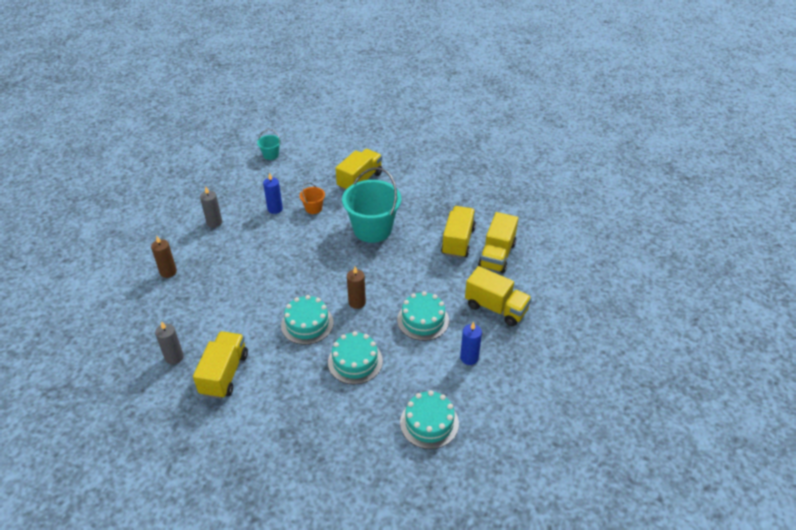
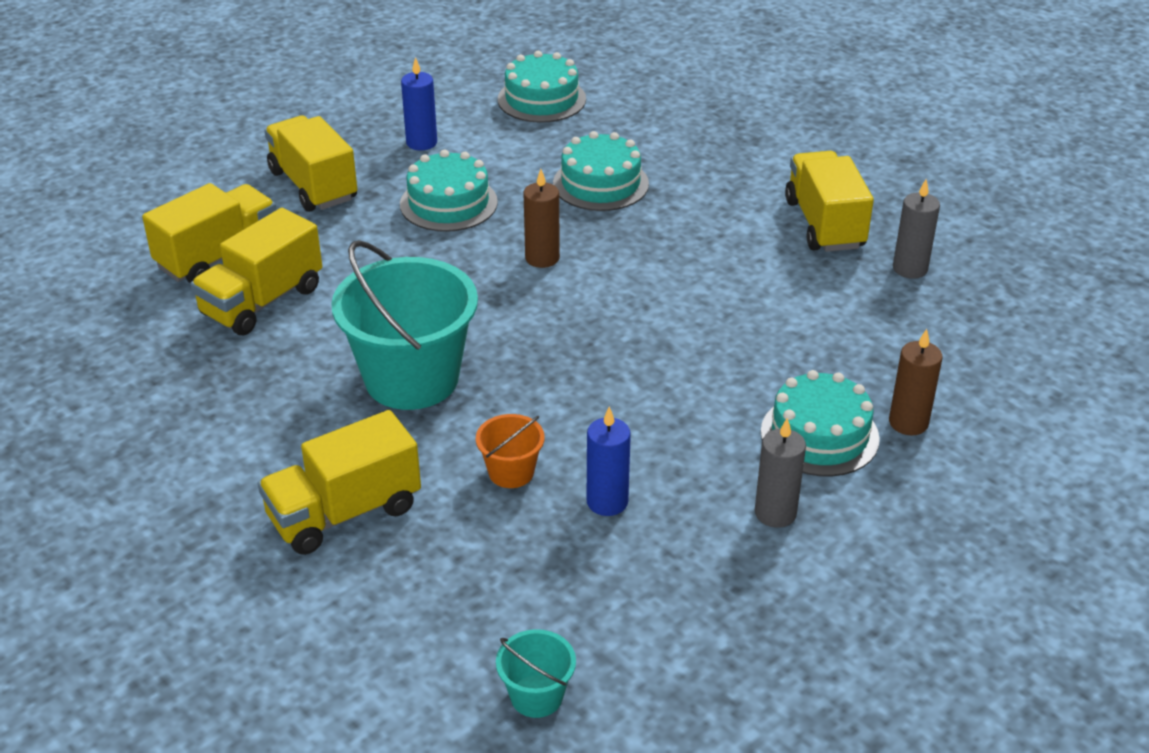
camera: 155 degrees left, 5 degrees down
(224, 374) = (824, 224): yellow truck -> yellow truck turned 135 degrees clockwise
(307, 324) = (651, 252): turquoise cake -> turquoise cake (819, 435)

